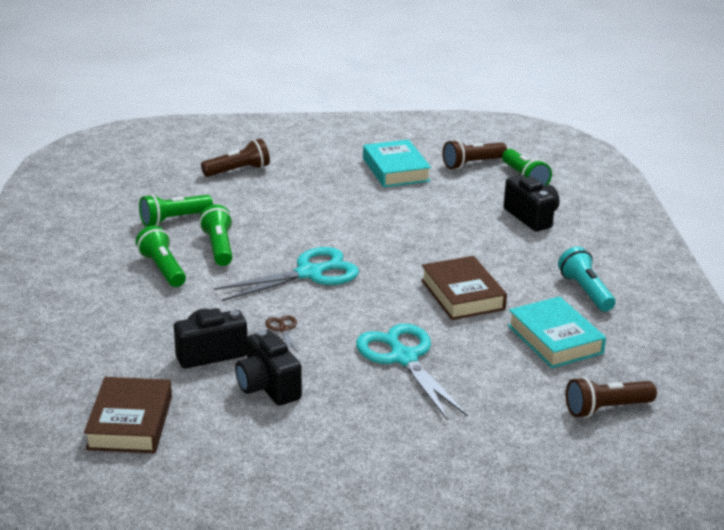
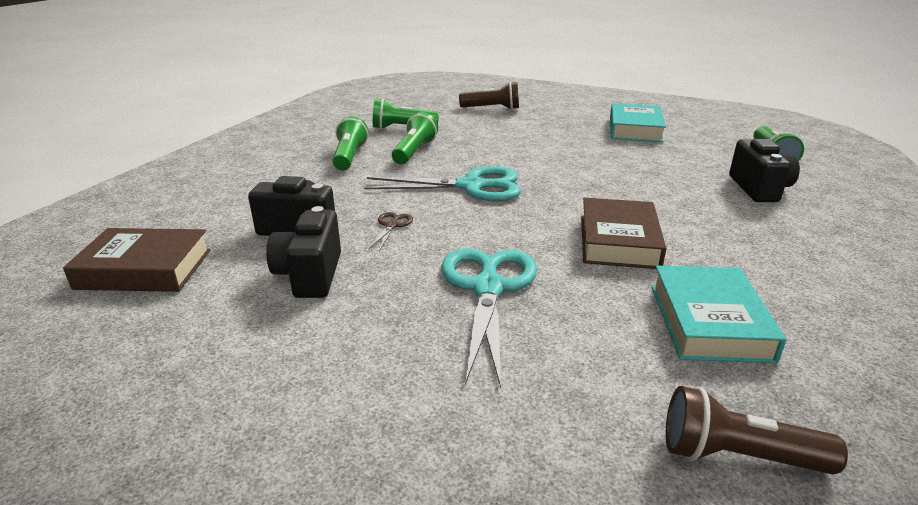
camera: 30 degrees right, 0 degrees up
(130, 422) = (145, 269): brown book -> brown book turned 60 degrees clockwise
(472, 164) = (719, 137): brown flashlight -> none
(585, 291) = (790, 276): turquoise flashlight -> none

